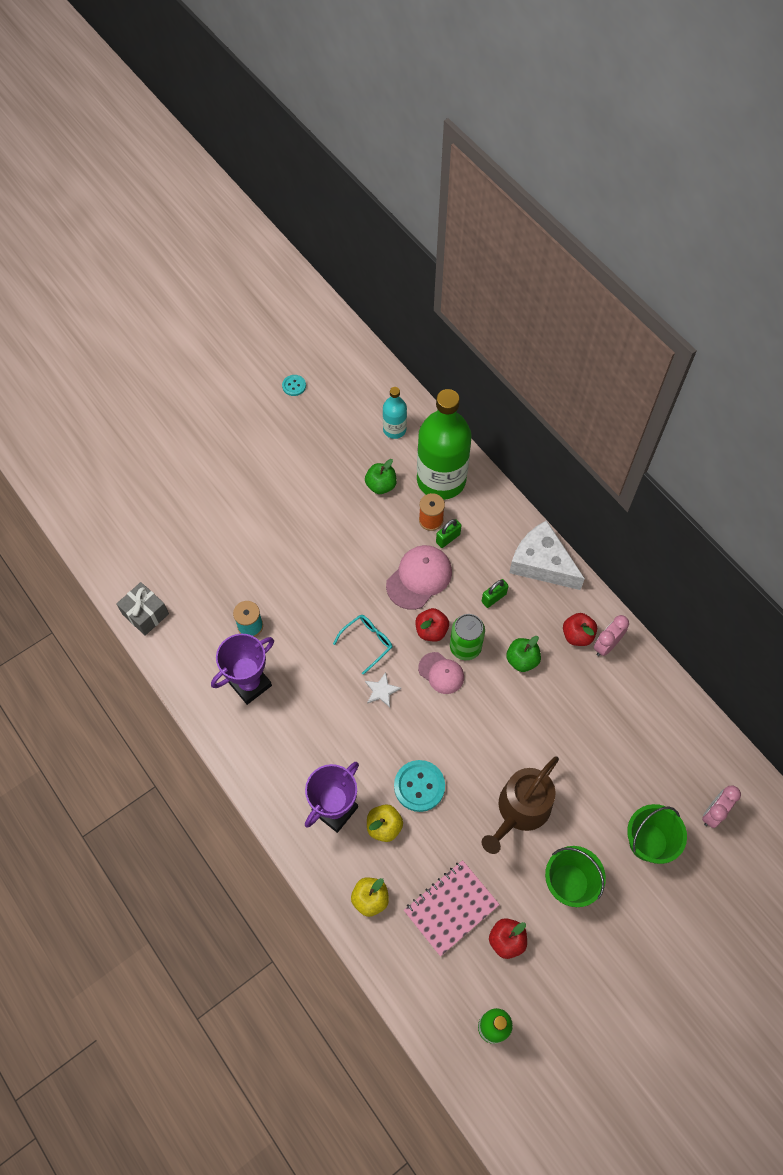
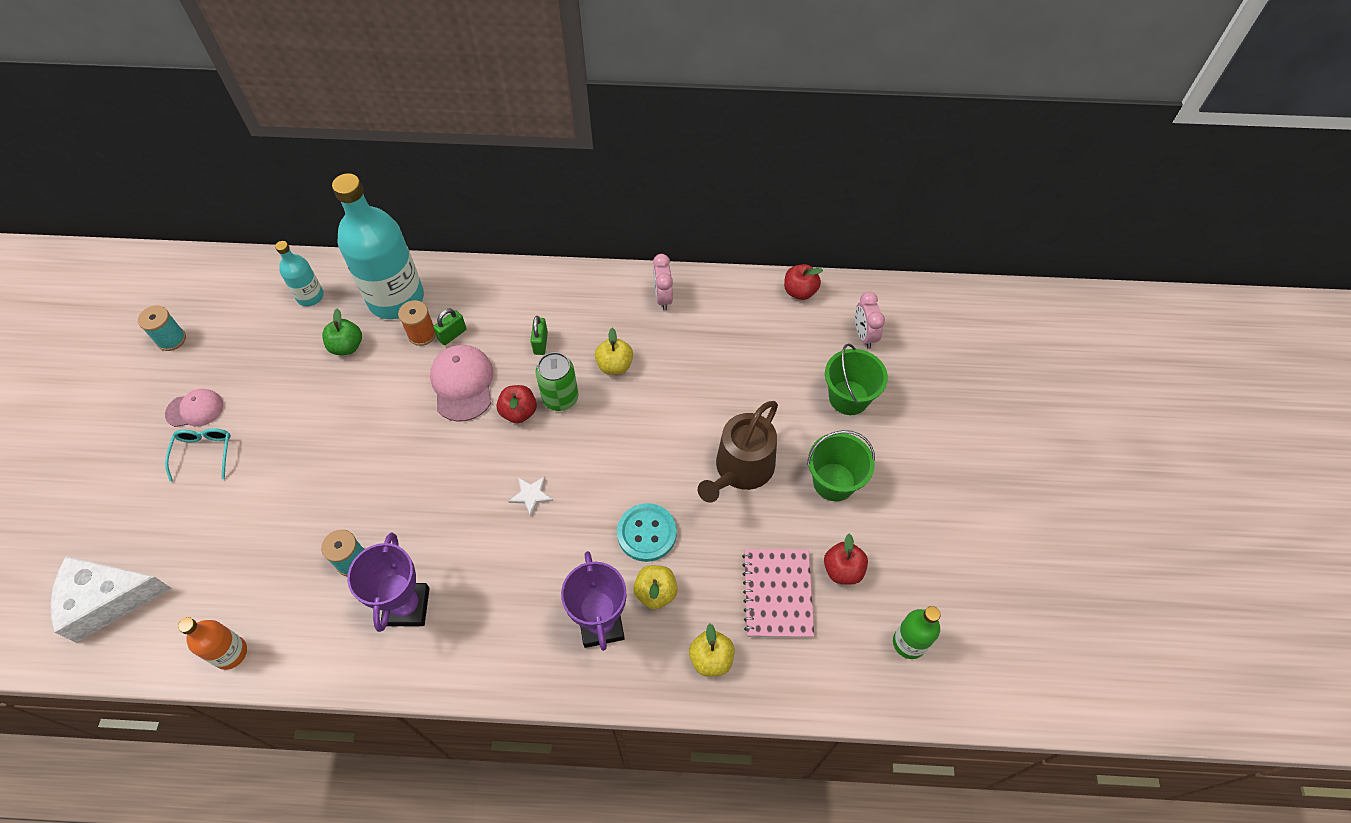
camera: 50 degrees left, 5 degrees down
(145, 614) = (230, 653): grey gift -> orange bottle
(294, 386) = (171, 339): turquoise button -> turquoise spool
(367, 642) = (475, 471): turquoise glasses -> turquoise glasses (204, 453)
(441, 480) = (396, 298): green bottle -> turquoise bottle
(441, 673) = (564, 434): pink cap -> pink cap (195, 409)
(448, 538) = (452, 335): green padlock -> green padlock turned 45 degrees clockwise
(520, 810) = (740, 469): brown watering can -> brown watering can turned 45 degrees clockwise
(522, 660) = (615, 365): green apple -> yellow apple
(542, 563) = (549, 286): white cheese -> white cheese (108, 599)
(577, 635) = (634, 310): red apple -> red apple (800, 291)

